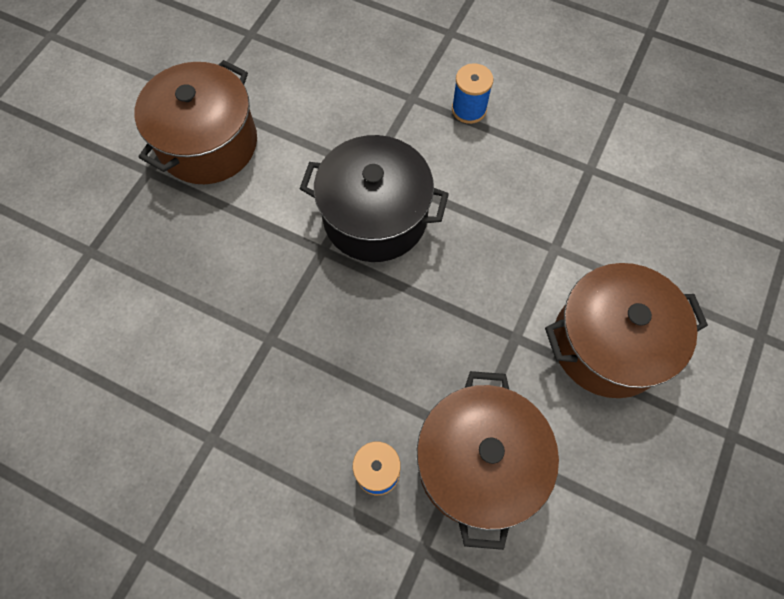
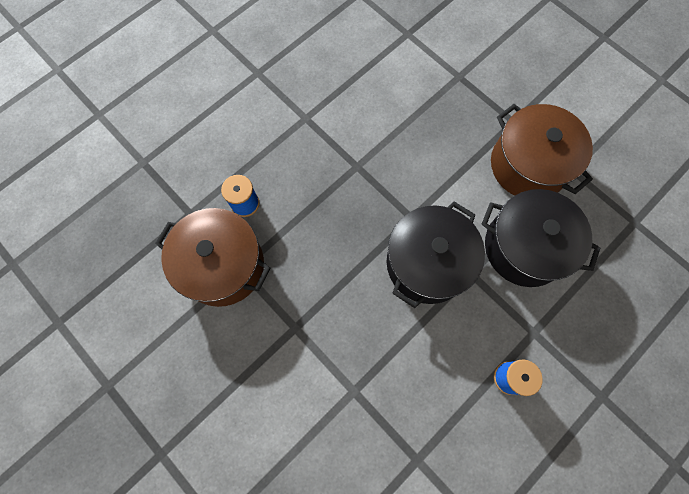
camera: 110 degrees right, 5 degrees up
(318, 125) = (524, 247): none -> black pot
(608, 343) = (263, 395): brown pot -> none

